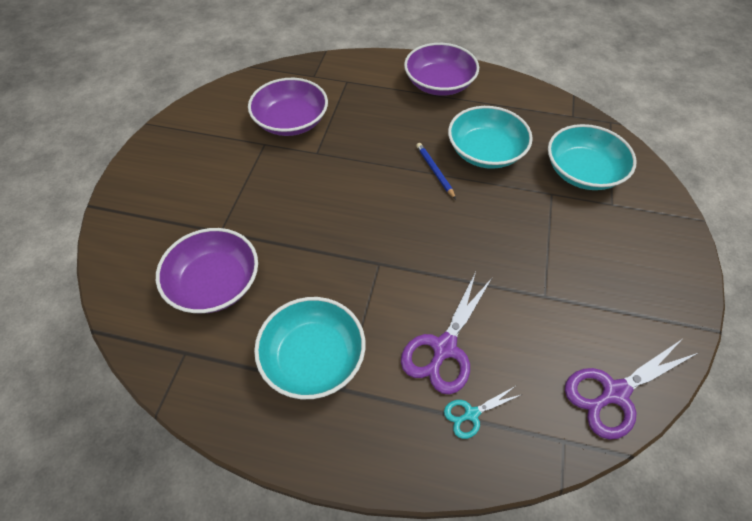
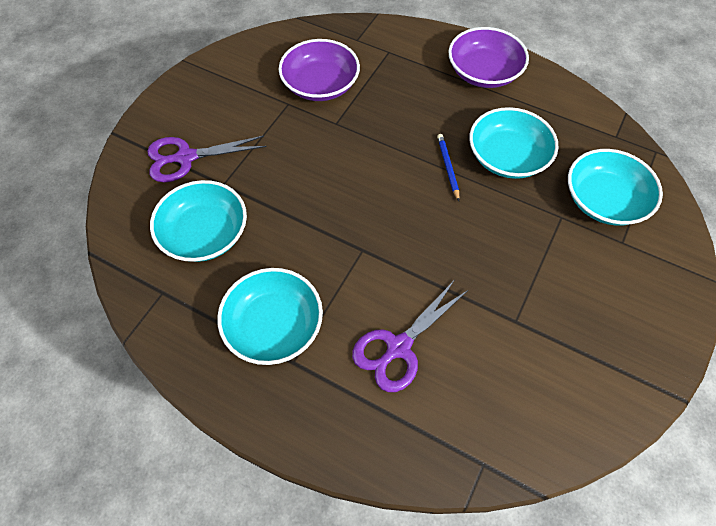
camera: 15 degrees right, 5 degrees up
(215, 283) = (205, 234): purple bowl -> turquoise bowl
(471, 414) = (403, 416): turquoise scissors -> none
(614, 393) = (551, 433): purple scissors -> purple scissors (186, 157)

